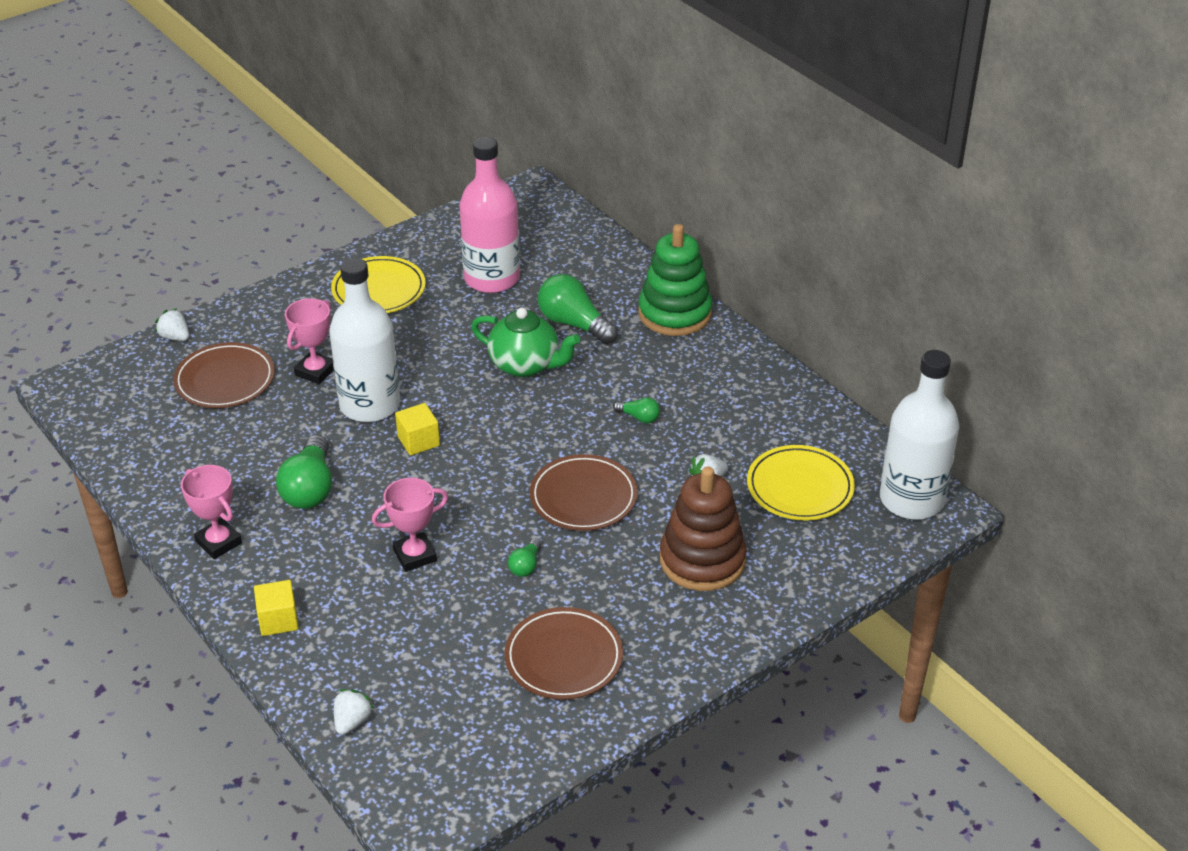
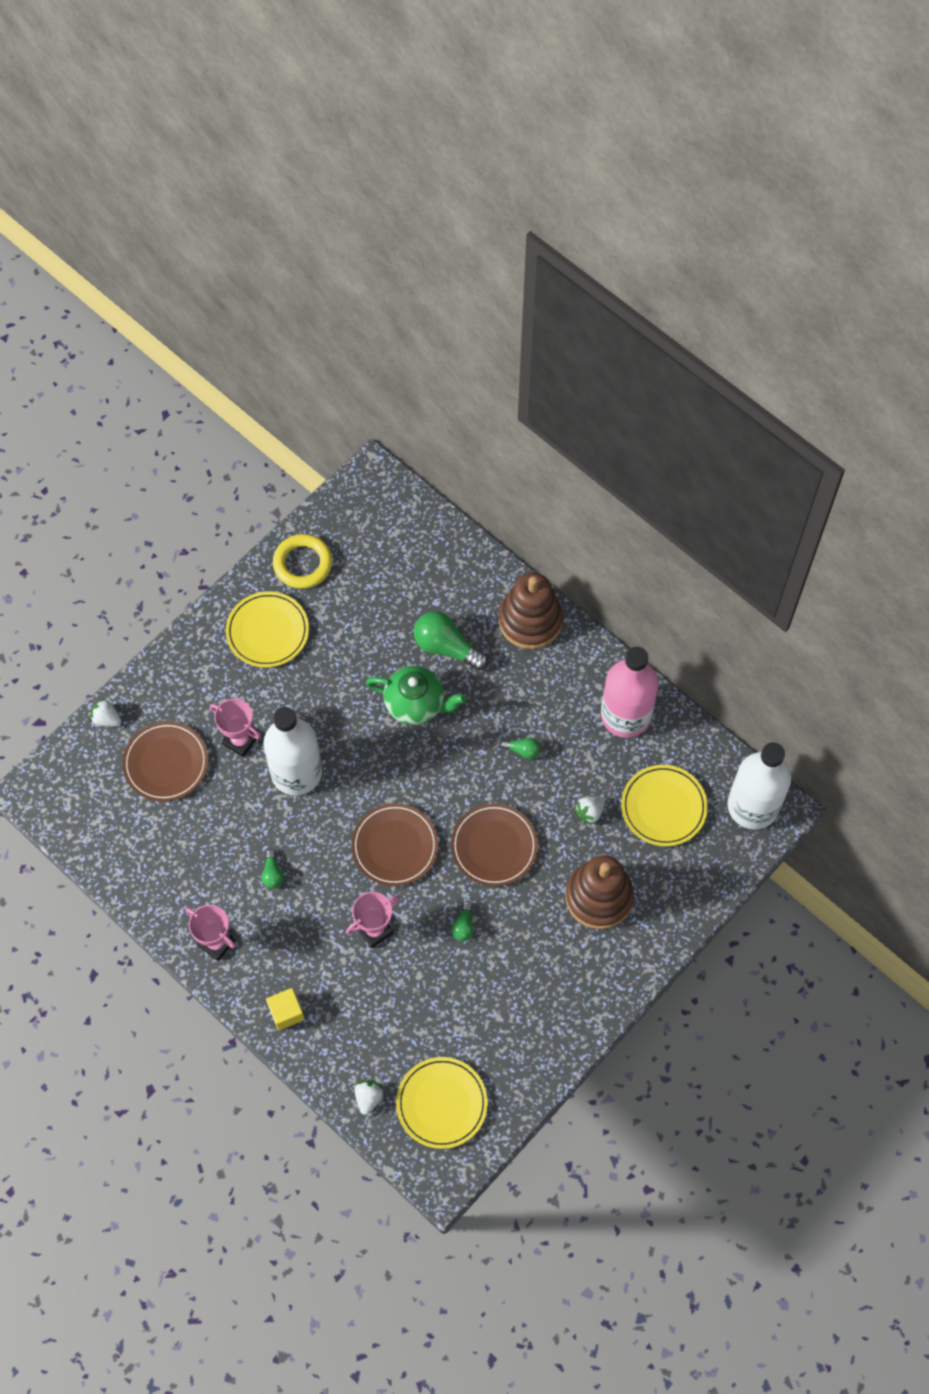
camera: 10 degrees left, 25 degrees up
(310, 488) = (272, 874): green light bulb -> green light bulb, size x0.50
(315, 371) = (240, 740): pink trophy -> pink trophy turned 75 degrees counterclockwise
(418, 441) = (347, 807): yellow cube -> none
(435, 244) = (303, 564): none -> yellow ring
(446, 741) = (442, 1103): none -> yellow plate
(492, 278) = (363, 601): pink bottle -> pink bottle (625, 715)
(564, 657) = (511, 1011): brown plate -> brown plate (395, 846)
(674, 313) = (530, 620): green stacking toy -> brown stacking toy

